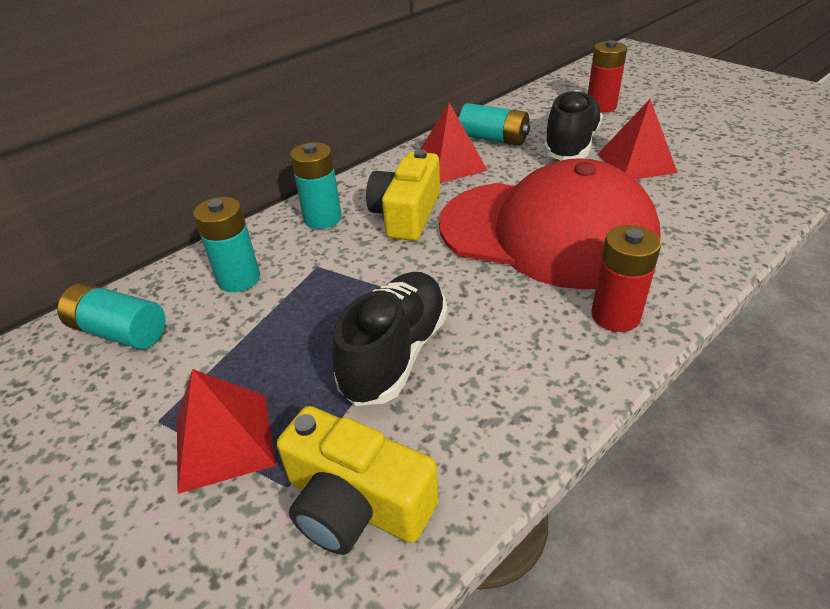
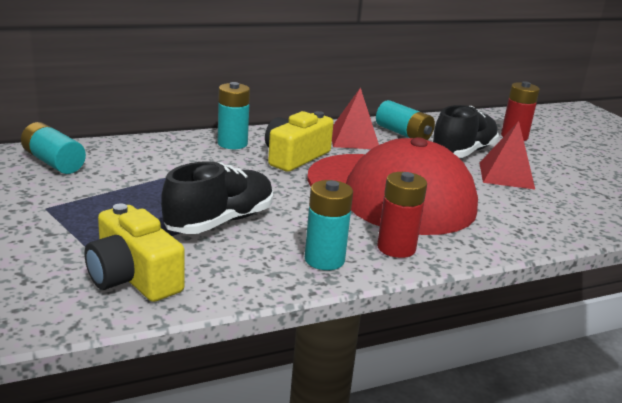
camera: 15 degrees right, 15 degrees down
(224, 441) = (77, 228): red pyramid -> none
(239, 279) = (149, 158): turquoise battery -> turquoise battery (324, 260)

